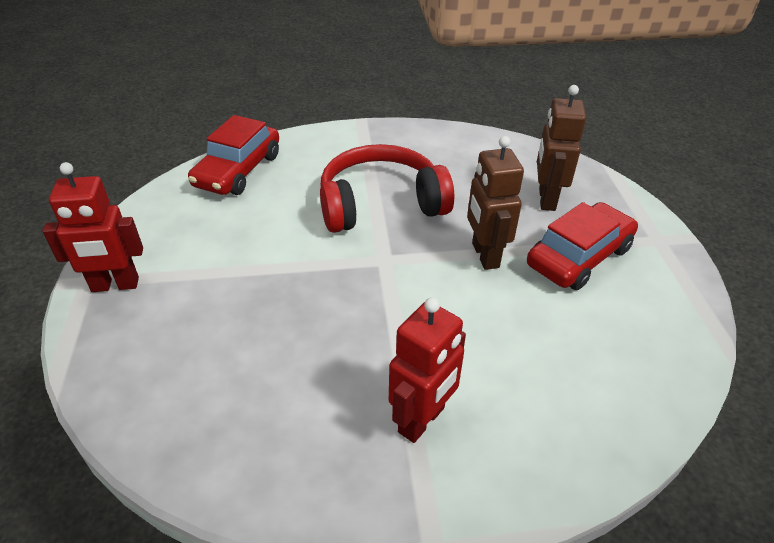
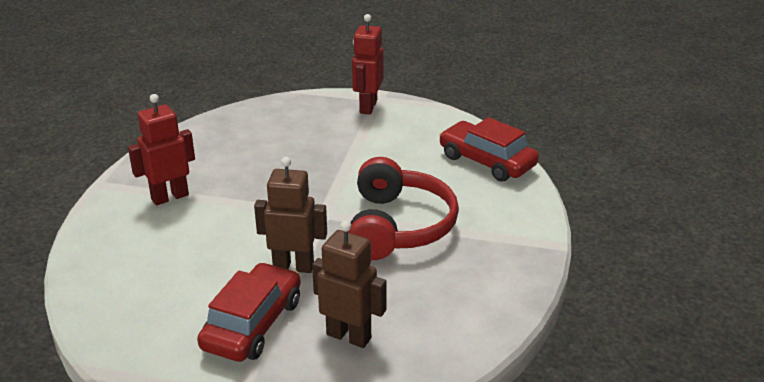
camera: 110 degrees right, 10 degrees down
(422, 420) = (170, 197): red robot -> red robot turned 90 degrees clockwise
(579, 257) = (253, 324): red car -> red car turned 135 degrees counterclockwise

